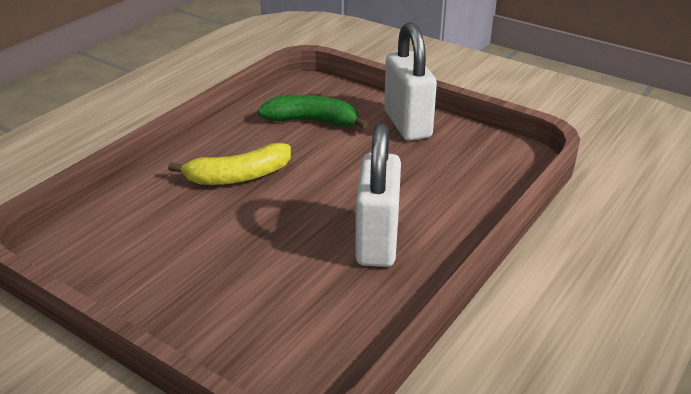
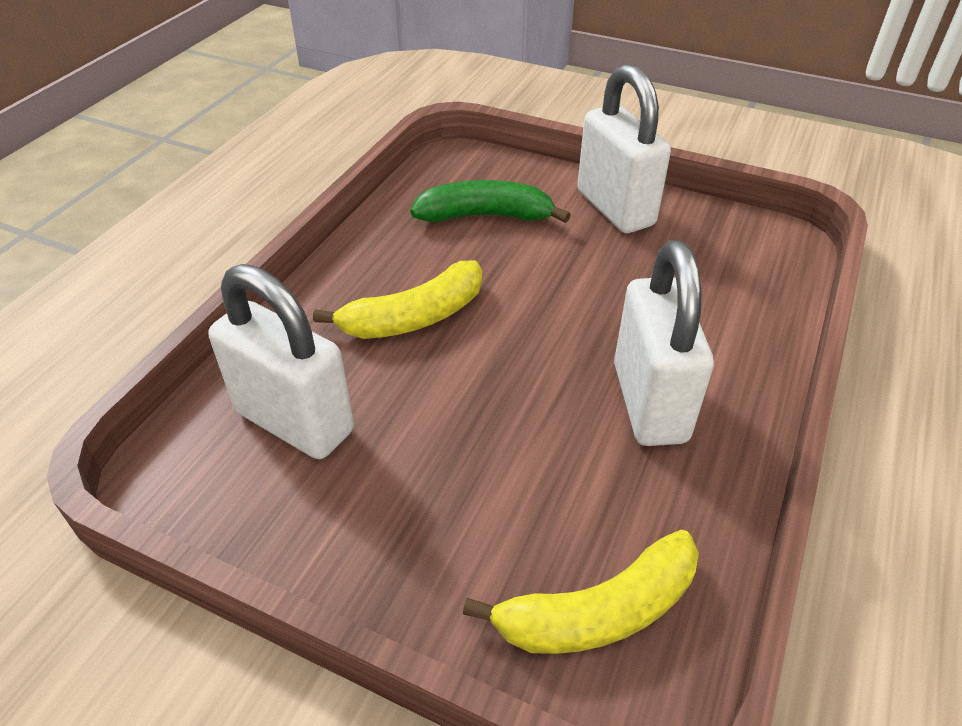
camera: 10 degrees left, 10 degrees up
(138, 226) = (295, 421): none -> white padlock
(291, 349) = (598, 611): none -> yellow banana

